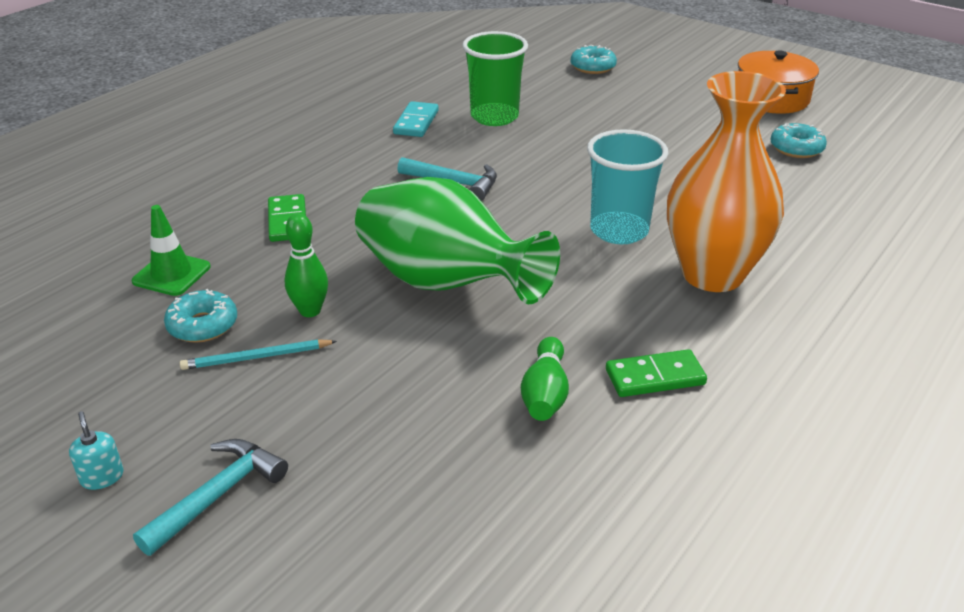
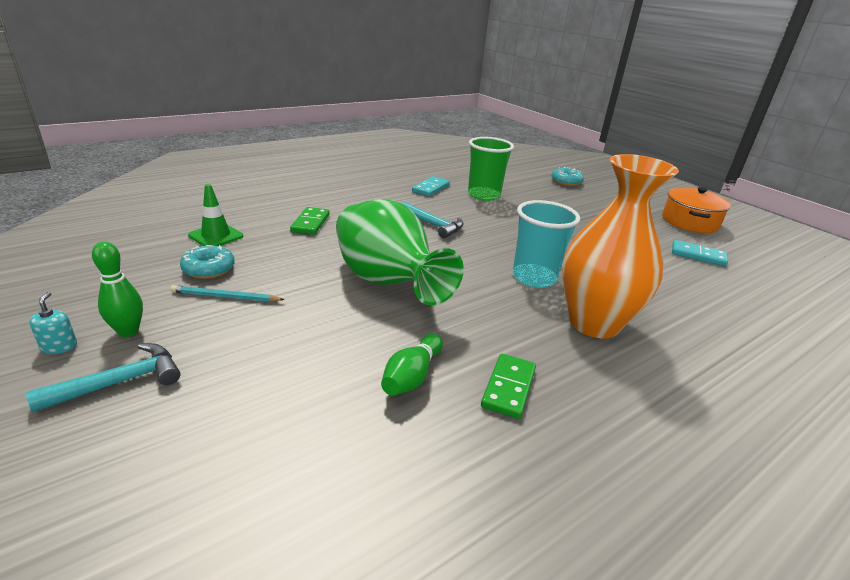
camera: 15 degrees right, 5 degrees down
(310, 311) = (283, 277): green bowling pin -> green bowling pin (128, 331)
(655, 377) = (509, 388): green domino -> green domino turned 75 degrees counterclockwise
(796, 148) = (698, 255): turquoise donut -> turquoise domino

